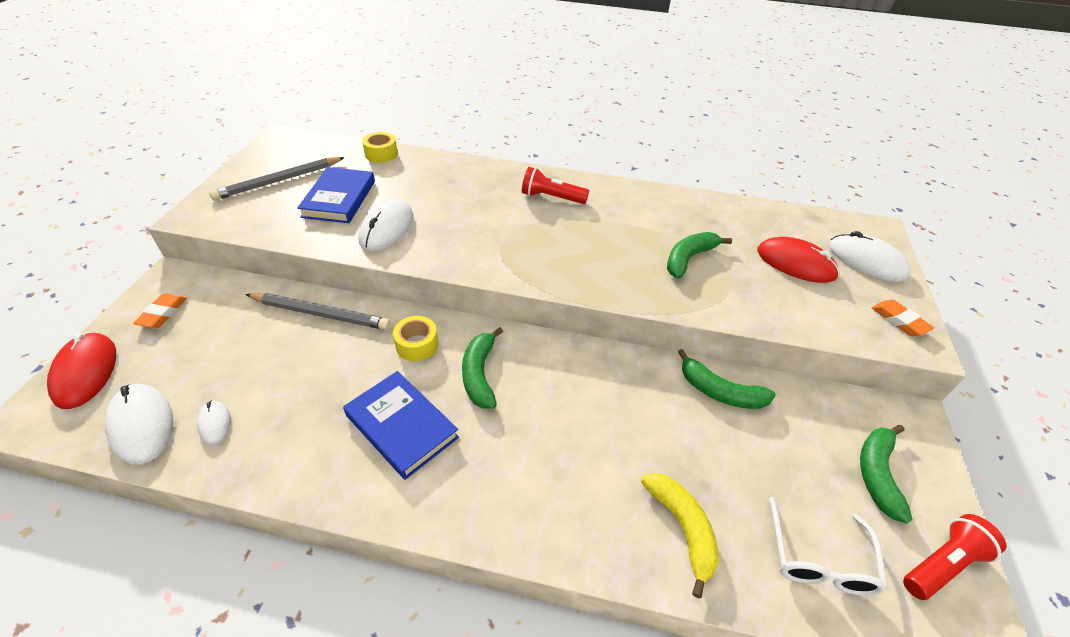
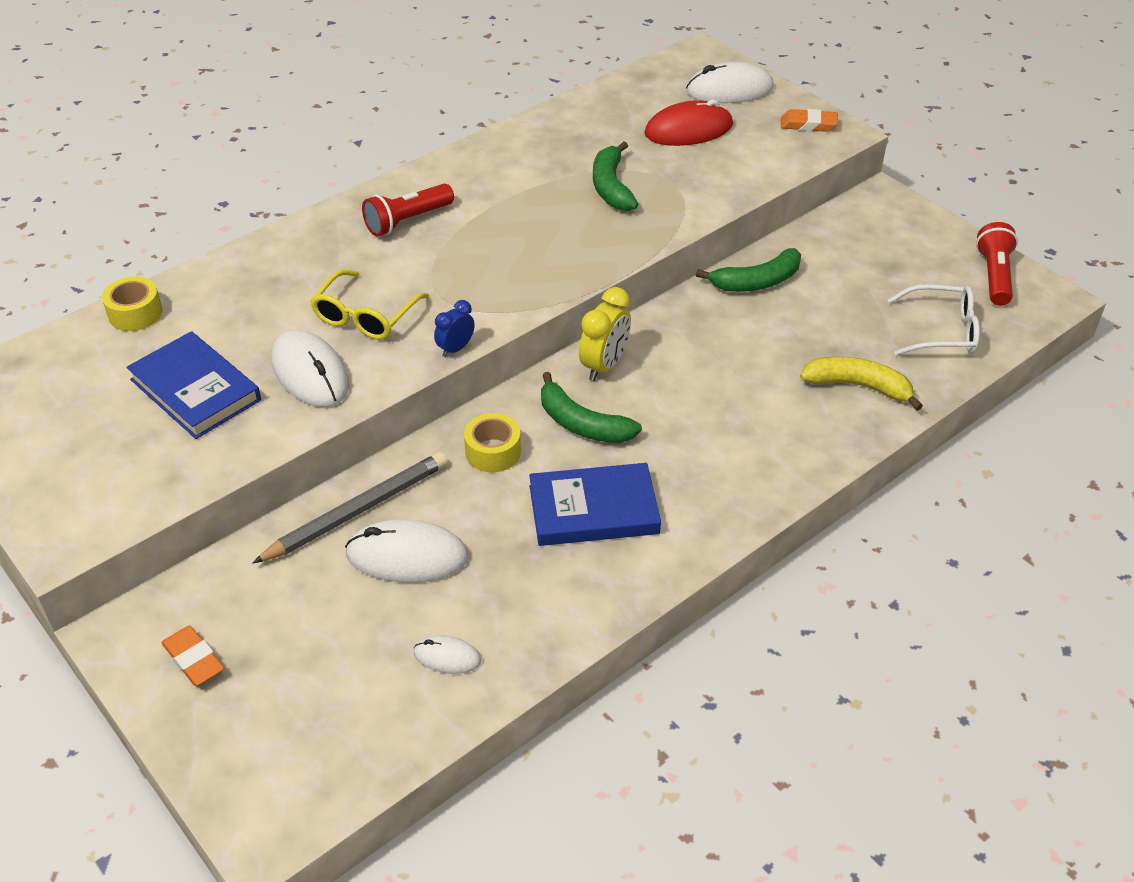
camera: 50 degrees left, 0 degrees up
(85, 372) = (234, 761): red mouse -> none
(142, 425) = (387, 722): white mouse -> white mouse (407, 556)
(279, 181) = (79, 431): grey pencil -> none
(454, 224) = (365, 316): none -> yellow glasses
(460, 271) = (455, 349): none -> blue clock
(545, 355) = (604, 366): none -> yellow clock
(819, 559) = (941, 331): white glasses -> white glasses turned 45 degrees counterclockwise
(877, 474) = (907, 252): green banana -> none

